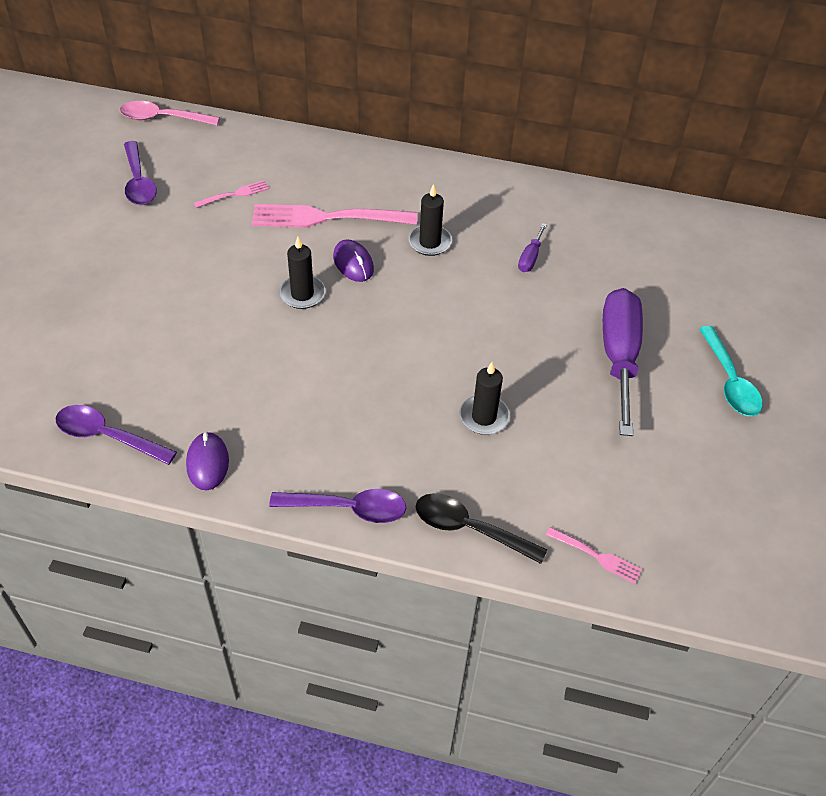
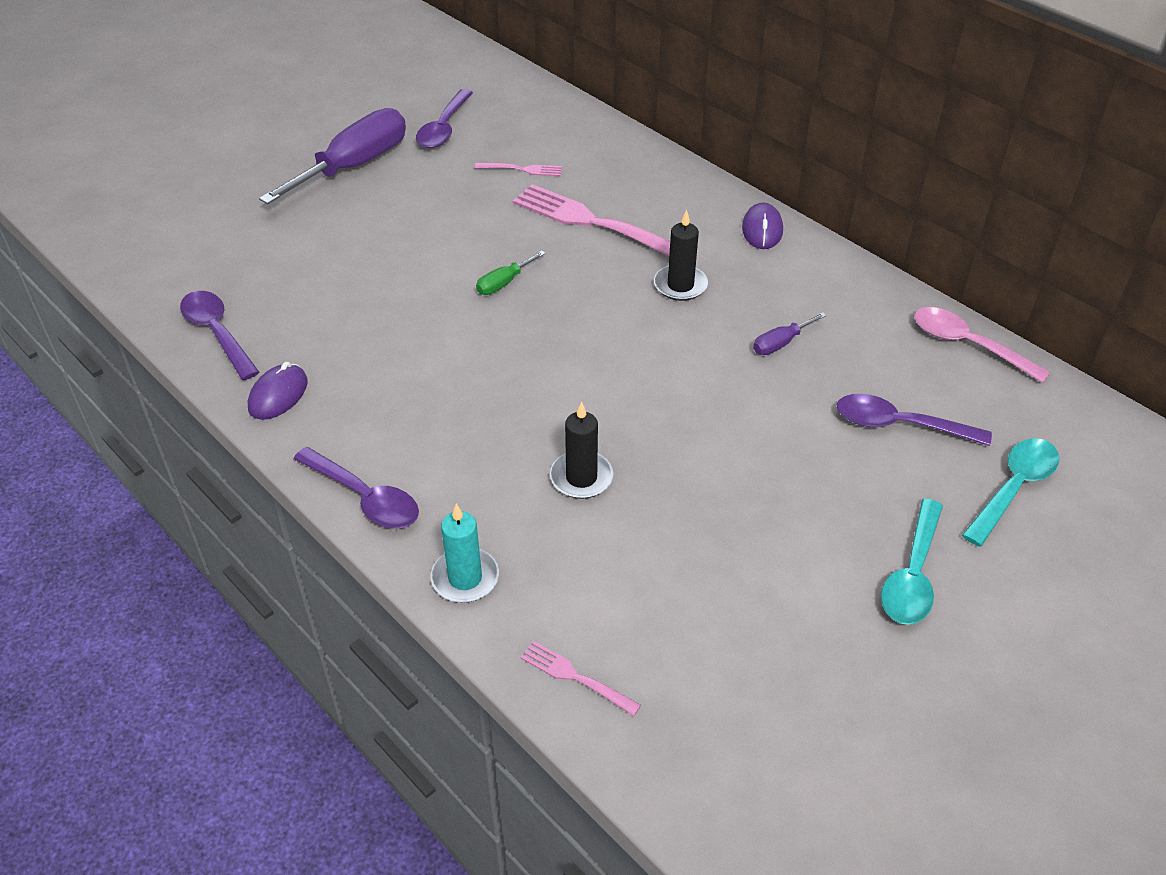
camera: 35 degrees right, 5 degrees down
(163, 118) = (516, 81): pink spoon -> pink spoon (968, 345)
(302, 294) = (504, 283): black candle -> green screwdriver
(353, 263) = (581, 275): purple mouse -> purple mouse (762, 230)
(469, 529) = (465, 578): black spoon -> turquoise candle
(596, 556) = (575, 677): pink fork -> pink fork turned 150 degrees clockwise
(619, 357) = (793, 487): purple screwdriver -> purple screwdriver (354, 166)
(646, 283) = (899, 425): none -> purple spoon
(739, 296) = (1013, 488): none -> turquoise spoon

